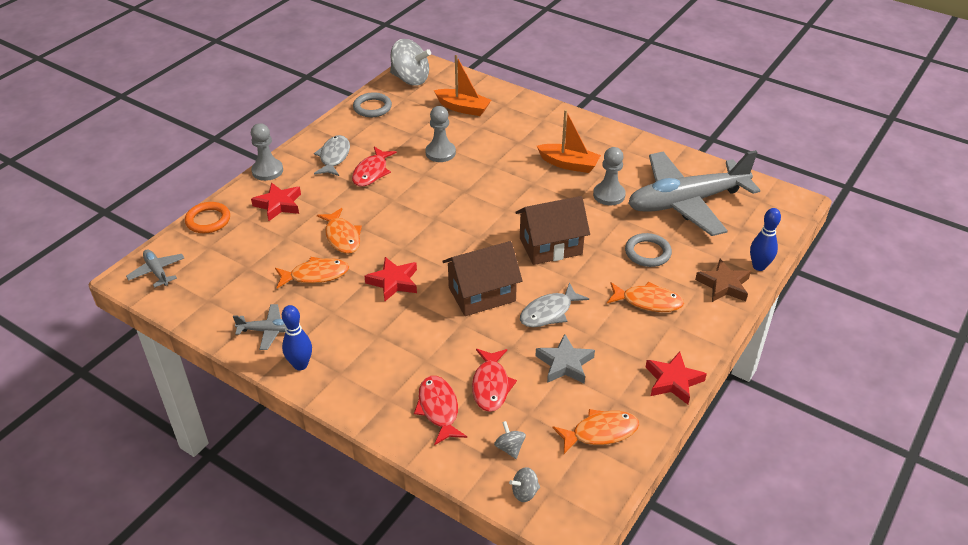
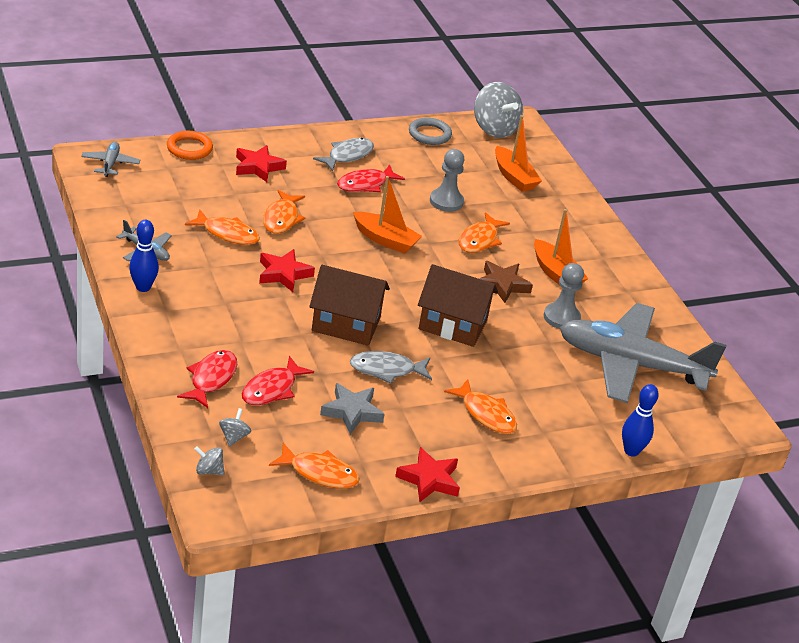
camera: 30 degrees right, 5 degrees down
(267, 171) = (279, 137): grey pawn -> none
(433, 208) = (385, 240): none -> orange boat
(494, 169) = (479, 240): none -> orange fish
(647, 253) = (536, 380): grey ring -> none
(723, 285) = (575, 444): brown star -> brown star (502, 285)

